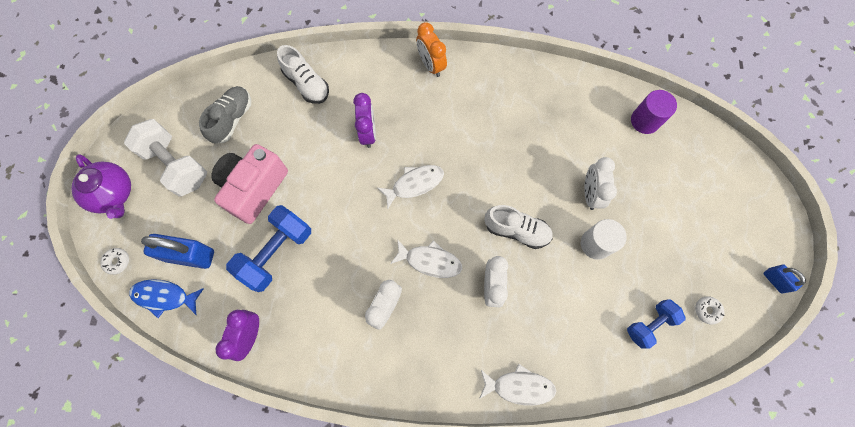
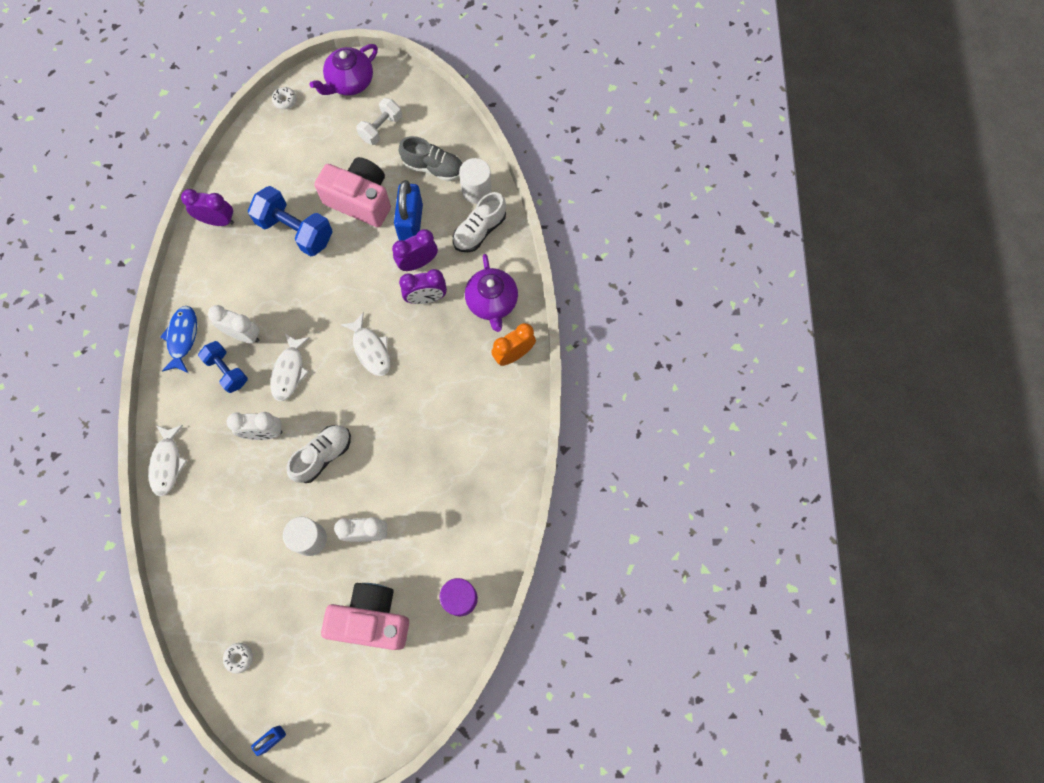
camera: 85 degrees right, 0 degrees up
(164, 296) = (253, 145): blue fish -> blue fish (182, 338)
(176, 165) = (381, 128): white dumbbell -> white dumbbell, size x0.62
(190, 255) = (291, 158): blue padlock -> blue padlock (411, 223)
(264, 84) = (476, 190): none -> white cylinder
(331, 138) = (418, 263): none -> purple clock
(379, 78) = (492, 302): none -> purple teapot
(517, 230) = (323, 455): white shoe -> white shoe turned 150 degrees counterclockwise
(649, 324) = (225, 594): blue dumbbell -> blue dumbbell (227, 371)
(665, 192) = (371, 619): none -> pink camera

